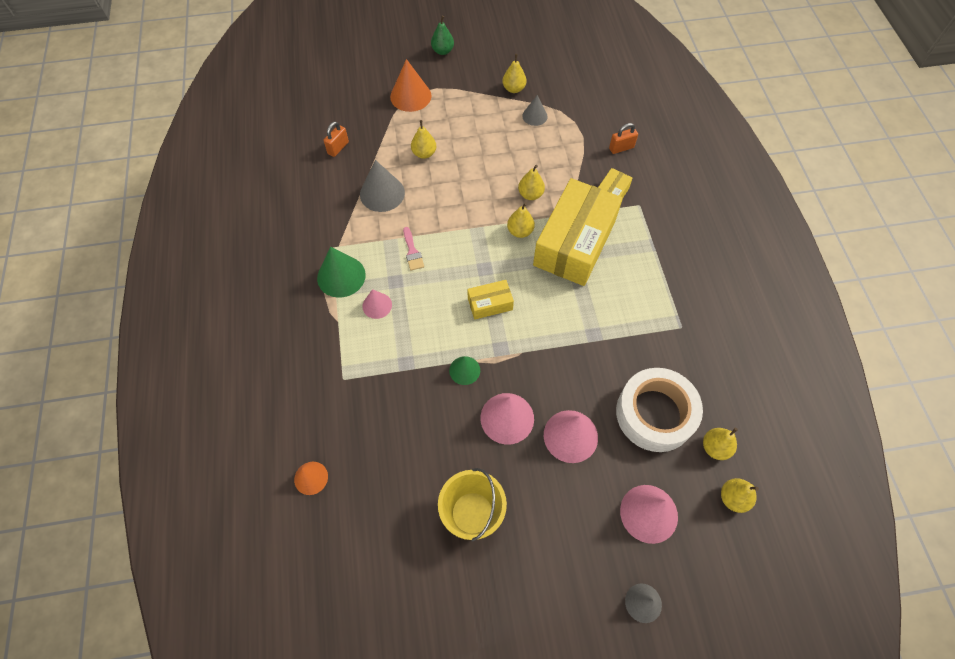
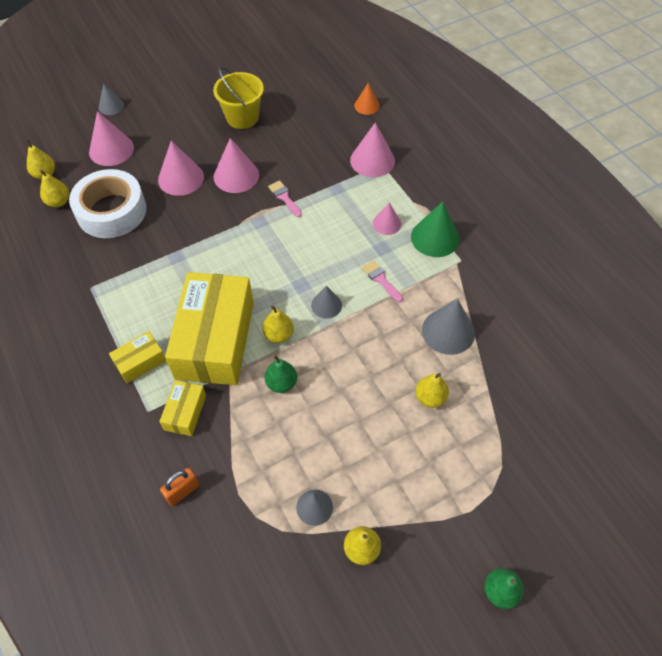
camera: 160 degrees right, 5 degrees down
(338, 148) = (534, 371): orange padlock -> none
(349, 388) = (372, 160): none -> pink cone
(410, 96) = (496, 482): orange cone -> none
(464, 370) = (284, 197): green cone -> pink brush
(470, 244) = (326, 305): none -> grey cone
(490, 304) = (283, 254): yellow box -> yellow box (140, 362)
(530, 194) = (281, 383): yellow pear -> green pear

